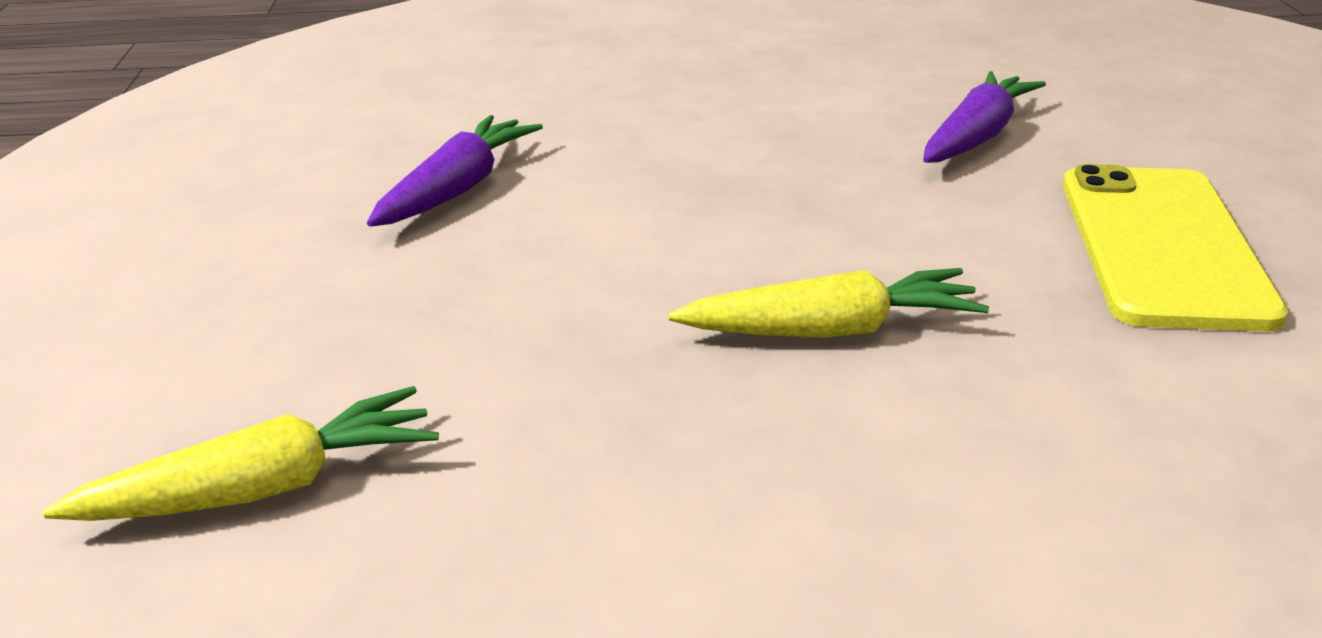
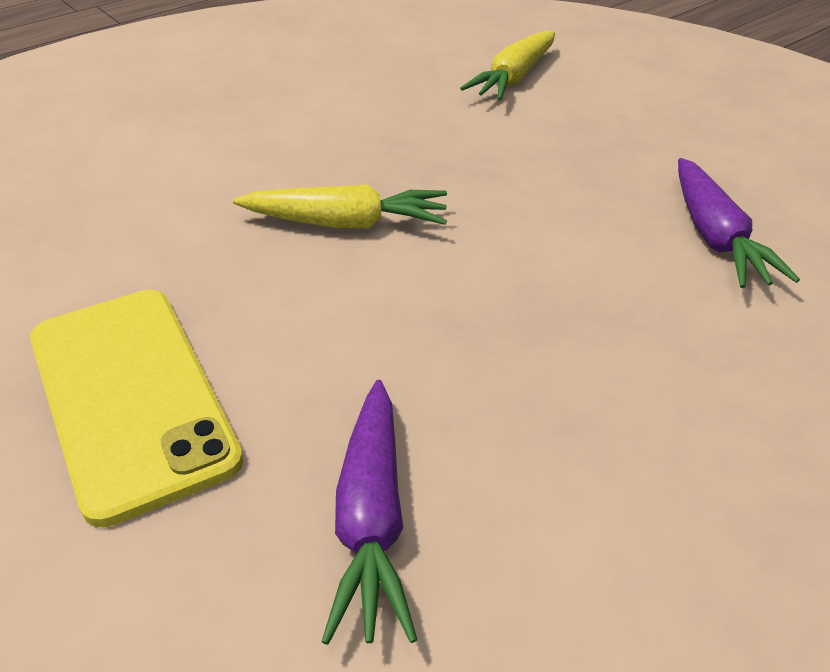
camera: 145 degrees right, 10 degrees up
(831, 330) = (346, 223): yellow carrot -> yellow carrot turned 135 degrees counterclockwise

